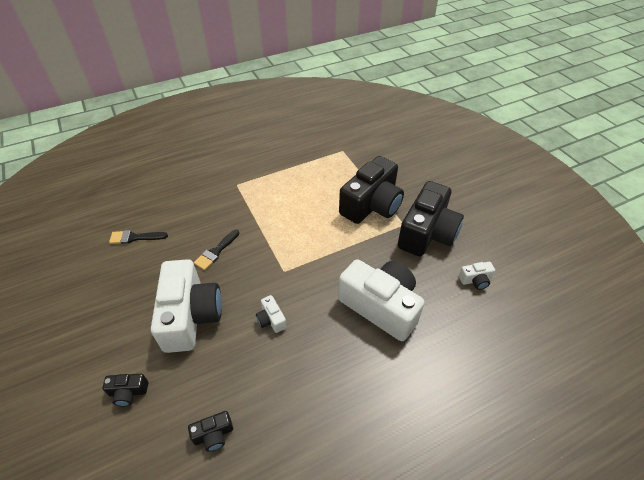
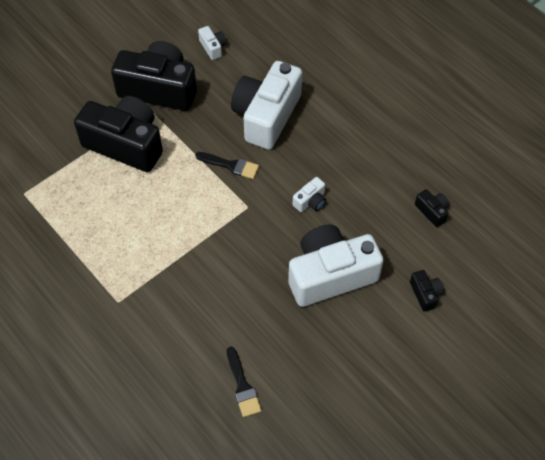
camera: 105 degrees left, 10 degrees up
(216, 252) = (240, 283): black brush -> black brush (231, 165)

